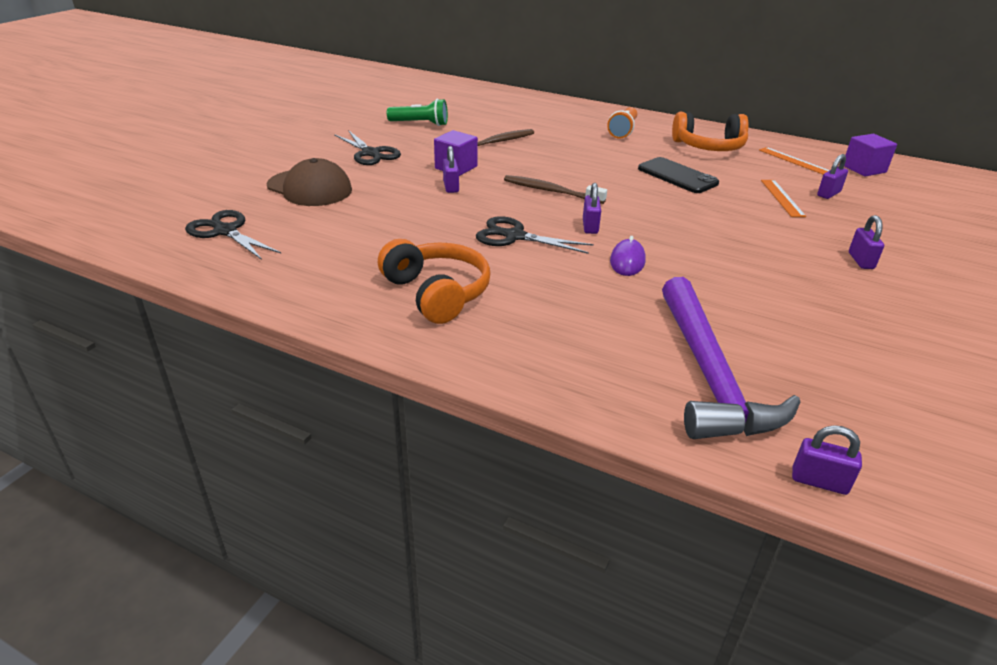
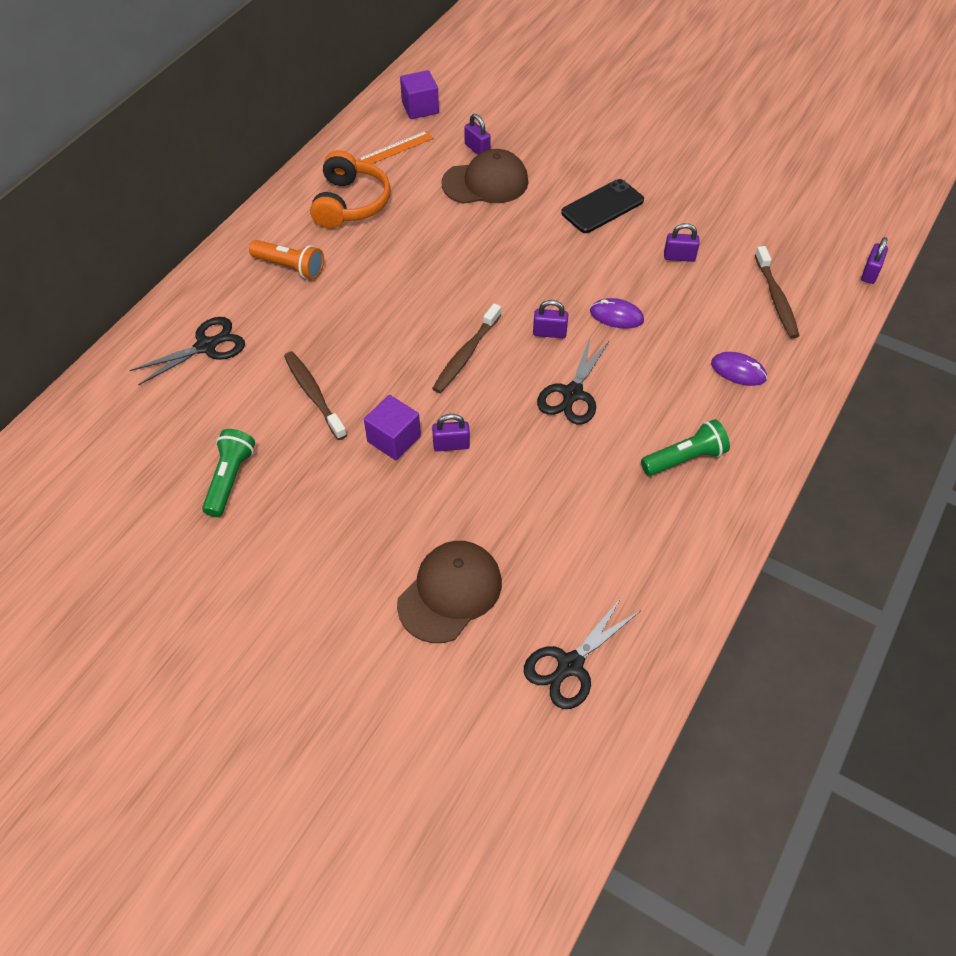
camera: 85 degrees left, 20 degrees up
(370, 153) = (338, 533): black scissors -> black scissors (206, 346)
(436, 293) = (685, 458): orange headphones -> green flashlight
(568, 335) = (738, 371): none -> purple mouse
(677, 176) = (430, 245): black phone -> black phone (602, 207)
(708, 375) = (776, 298): purple hammer -> brown toothbrush
(782, 198) = (485, 182): orange ruler -> brown cap
(861, 261) = (606, 170): purple padlock -> purple padlock (679, 257)

